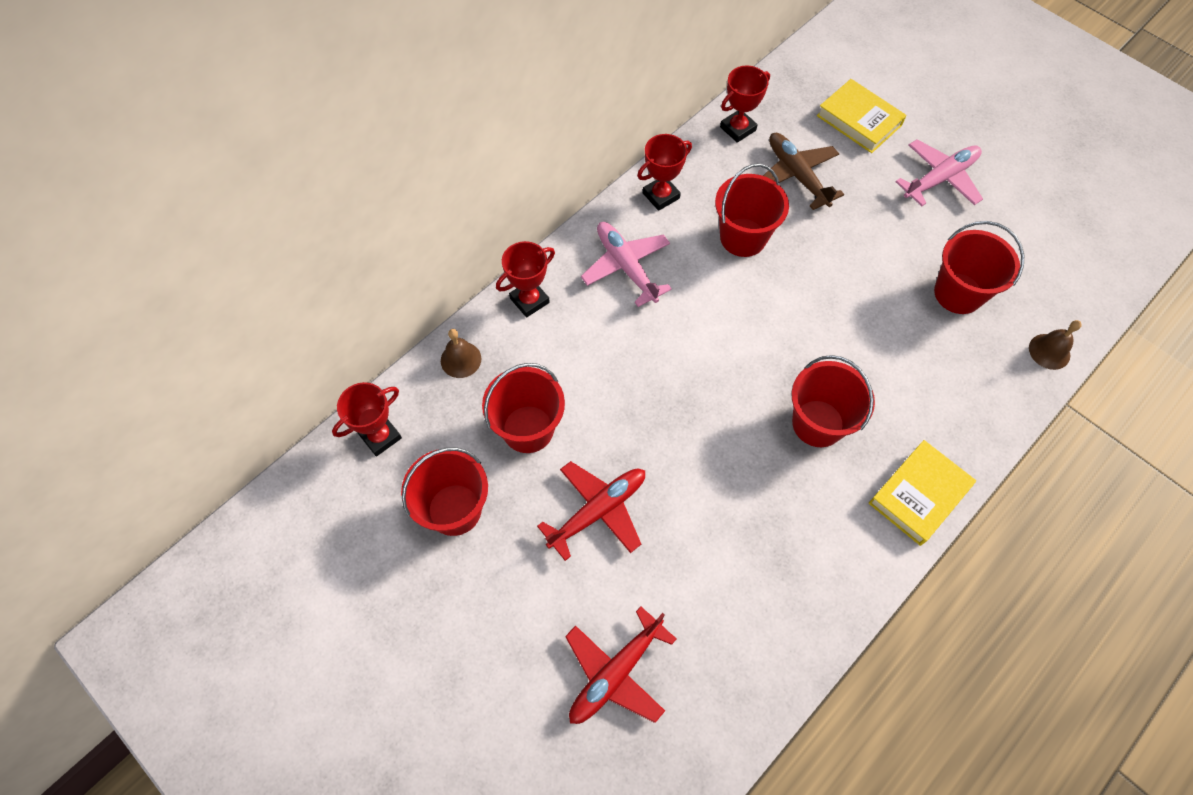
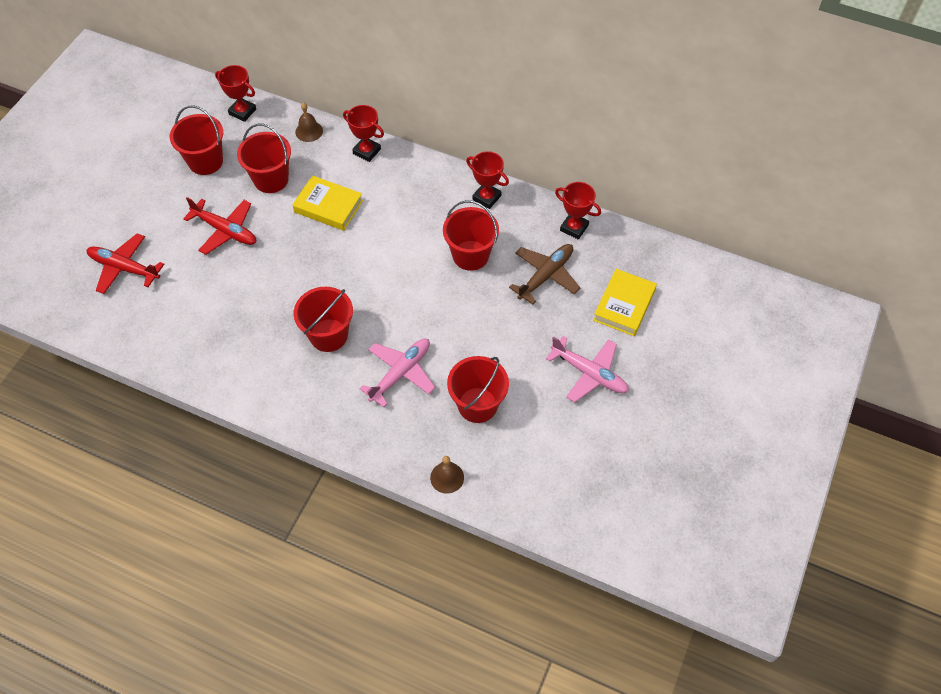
camera: 70 degrees right, 5 degrees down
(626, 267) = (415, 195): pink plane -> pink plane (400, 373)
(919, 495) = (292, 407): yellow book -> yellow book (328, 206)

